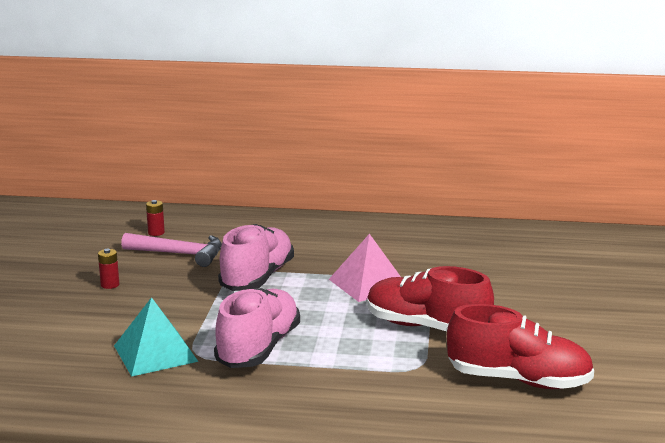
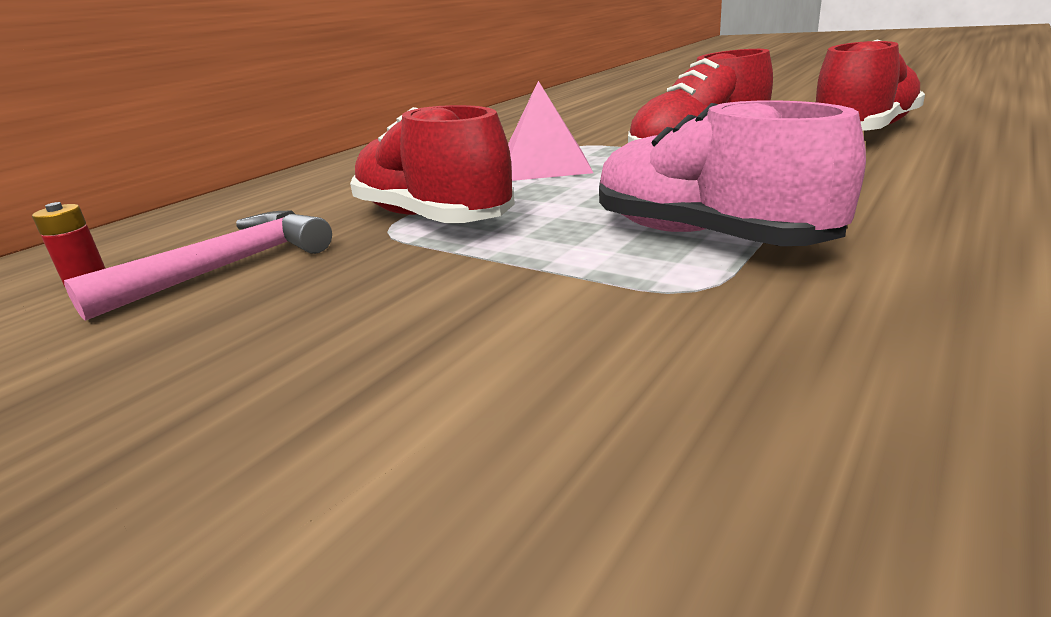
camera: 60 degrees left, 5 degrees up
(110, 285) = (232, 357): red battery -> none
(155, 353) = (670, 332): turquoise pyramid -> none
(257, 278) = (432, 218): pink shoe -> red shoe

